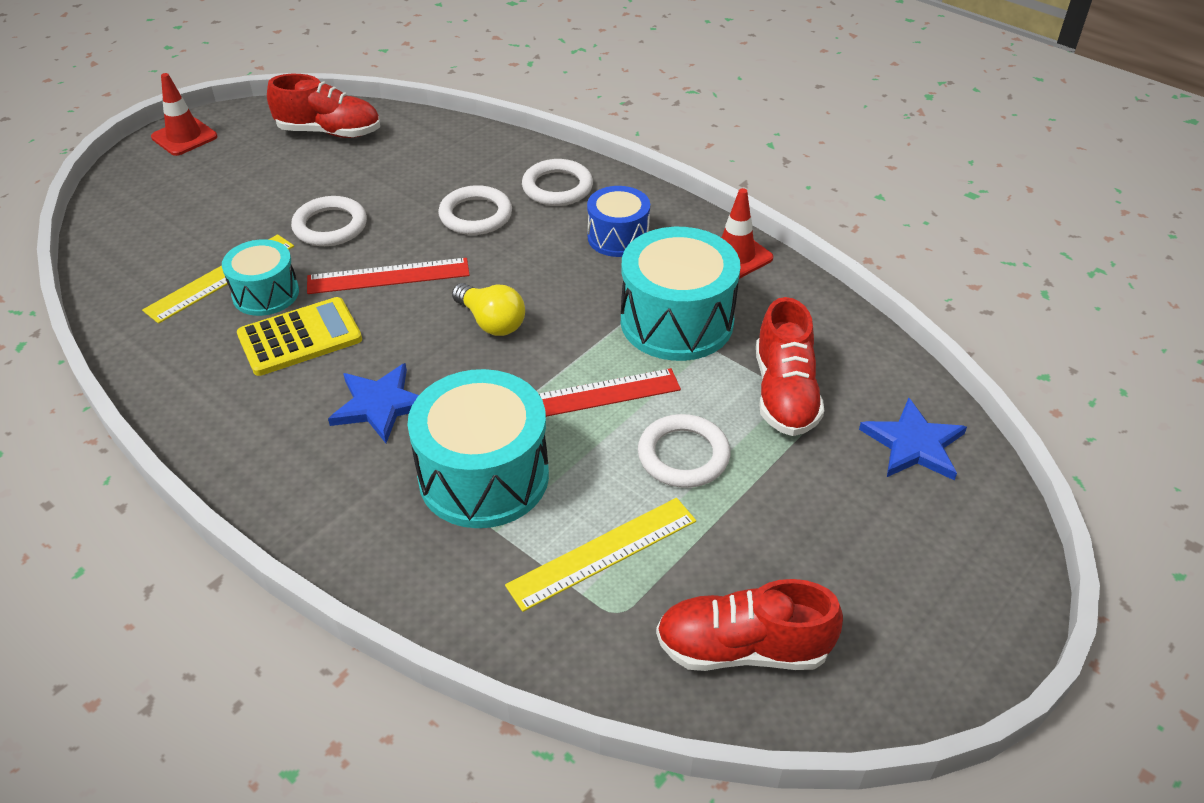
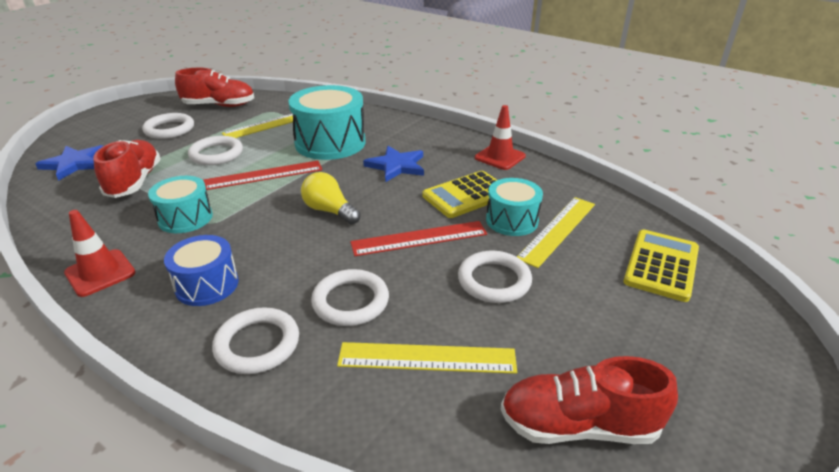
camera: 175 degrees right, 10 degrees down
(148, 231) = (661, 265): none -> yellow calculator
(184, 137) = (768, 399): red traffic cone -> red traffic cone (500, 157)
(419, 171) = (427, 358): none -> yellow ruler
(676, 321) = (185, 218): turquoise drum -> turquoise drum, size x0.59
(808, 546) = (169, 129): none -> white ring

